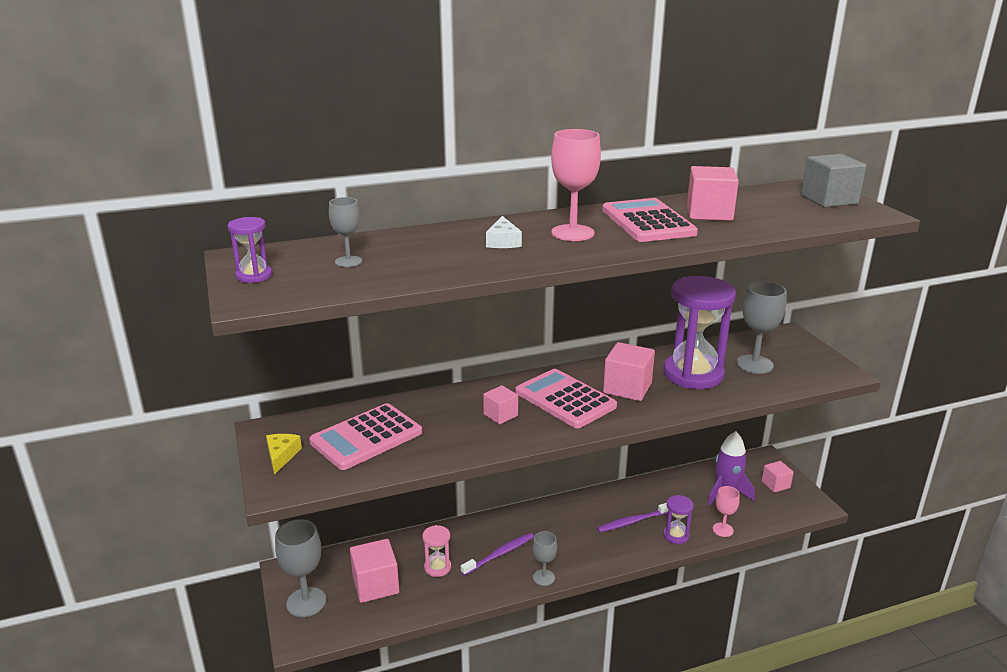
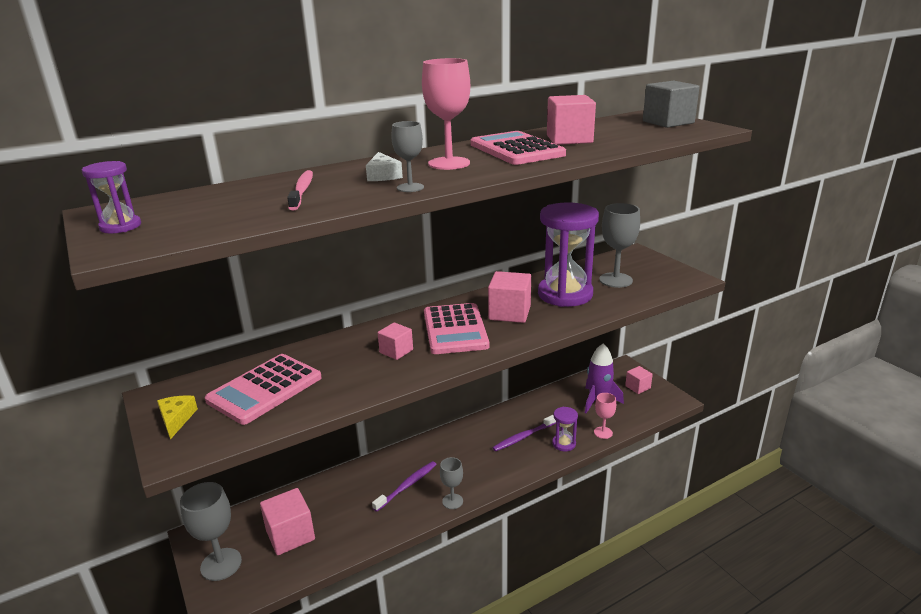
camera: 10 degrees left, 0 degrees up
(348, 261) = (225, 205): grey goblet -> grey goblet (410, 187)
(422, 252) = (302, 191): none -> pink toothbrush
(437, 567) = (349, 508): pink hourglass -> none
(565, 399) = (455, 329): pink calculator -> pink calculator turned 135 degrees counterclockwise

